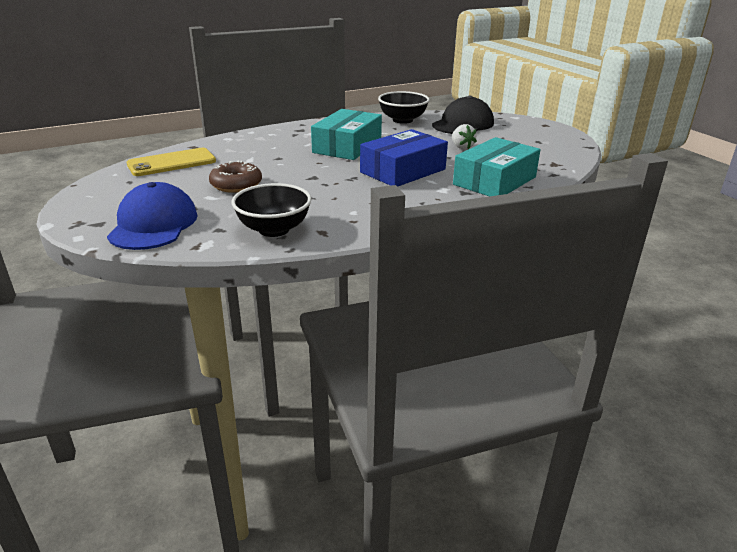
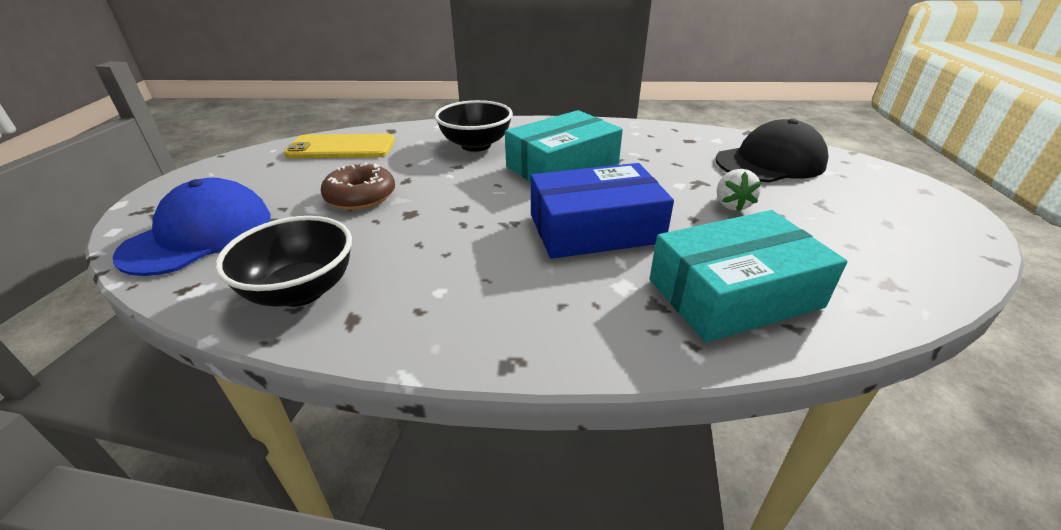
camera: 30 degrees right, 5 degrees up
(402, 120) = (681, 138): black bowl -> black bowl (476, 145)

